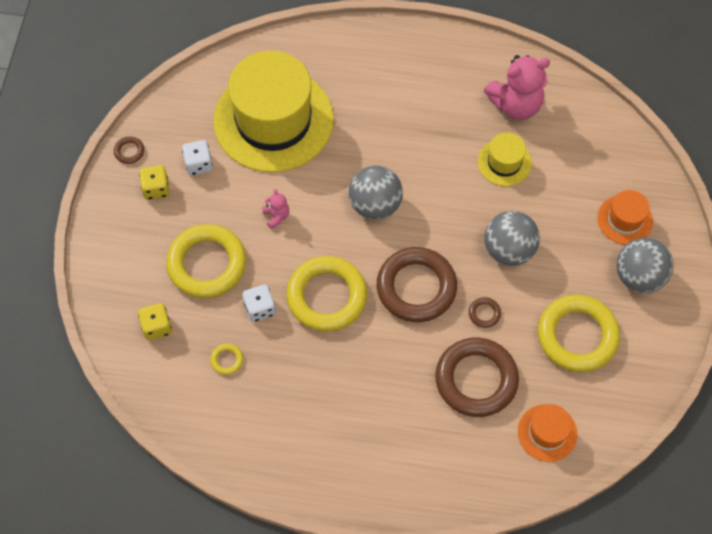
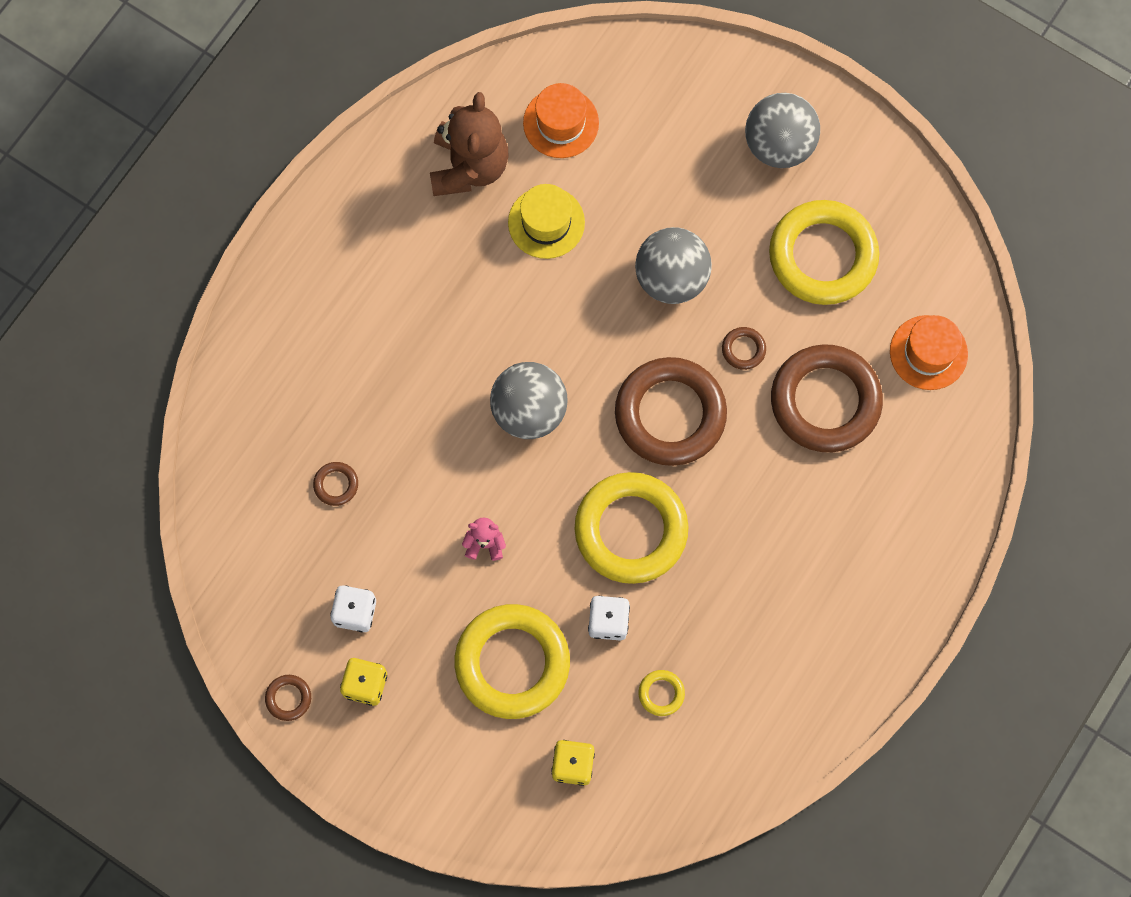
camera: 65 degrees left, 10 degrees up
(273, 120) = (336, 484): yellow hat -> brown ring
(516, 104) = (469, 166): pink teddy bear -> brown teddy bear
(625, 219) = (696, 121): orange hat -> orange hat (561, 123)

